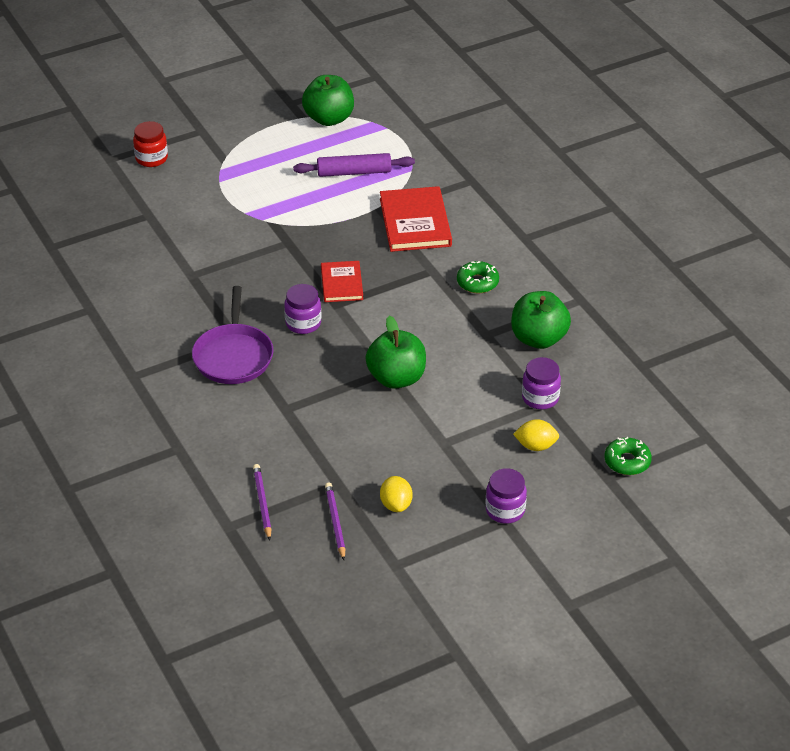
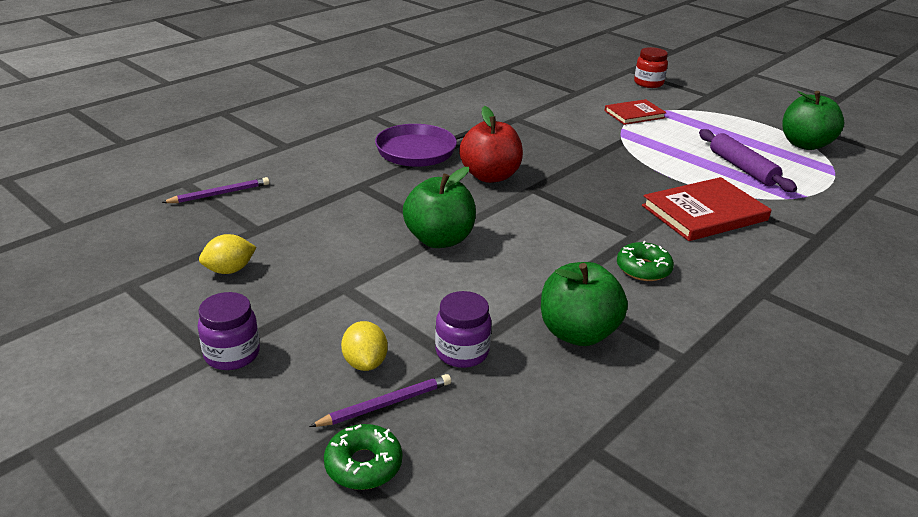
camera: 70 degrees right, 10 degrees down
(303, 323) = (490, 176): purple jar -> red apple
(335, 522) = (196, 237): purple pencil -> purple pencil (385, 404)
(342, 283) = (566, 187): red book -> red book (634, 114)

